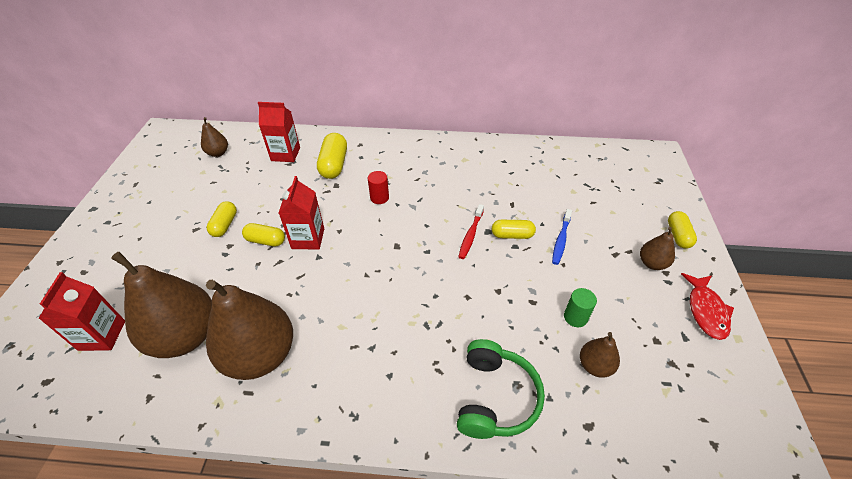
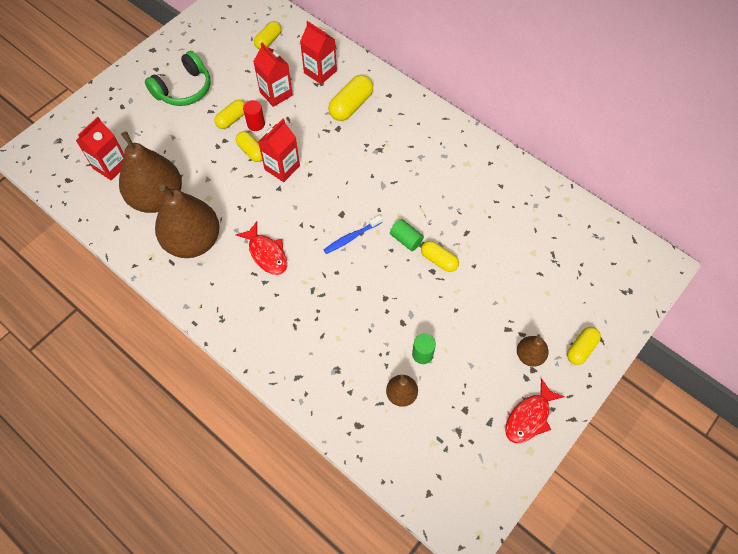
camera: 35 degrees right, 15 degrees up
(218, 153) = (268, 41): brown pear -> yellow capsule
(256, 186) = (276, 94): none -> red carton
(352, 319) = (267, 253): none -> red fish
(379, 198) = (362, 161): red cylinder -> red cylinder (256, 124)
(470, 235) = (406, 239): red toothbrush -> green cylinder
(495, 397) = (315, 367): green headphones -> green headphones (184, 89)
(561, 240) = (475, 289): blue toothbrush -> blue toothbrush (351, 237)

